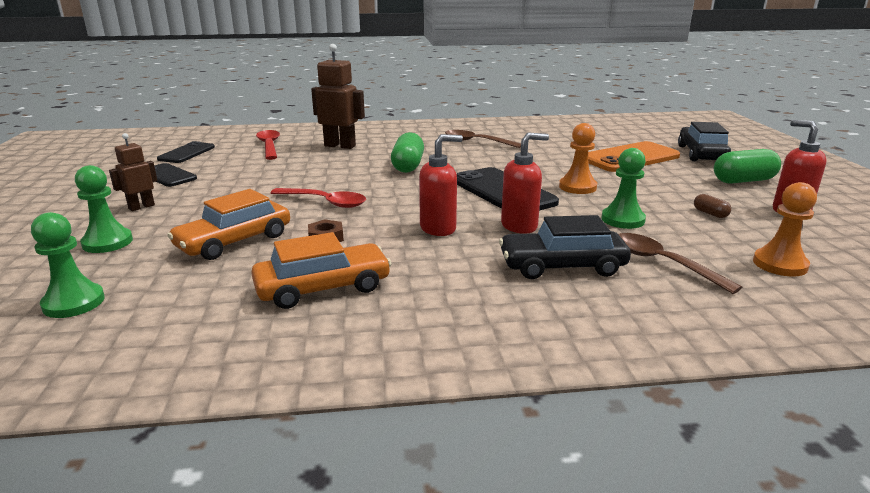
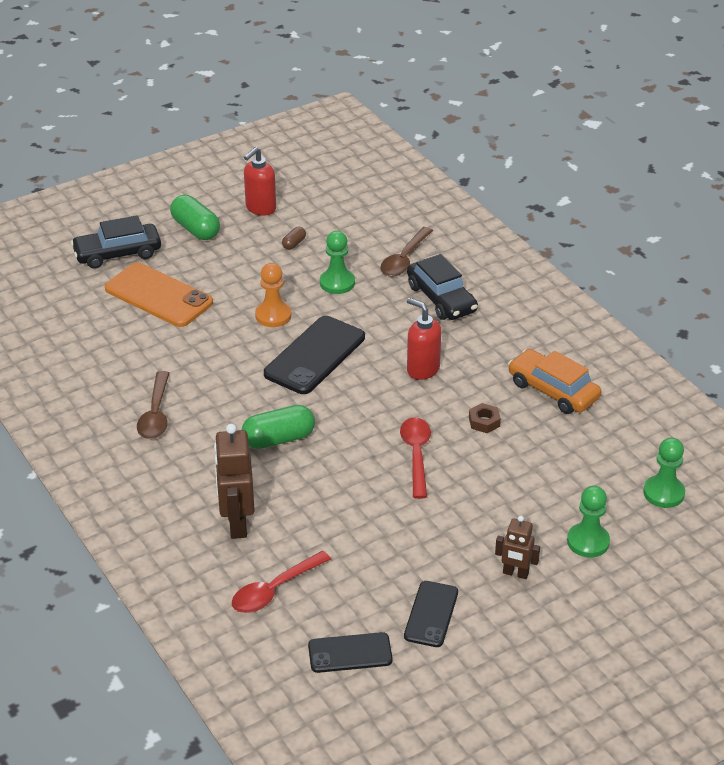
camera: 115 degrees left, 15 degrees up
(234, 241) = (528, 469): orange car -> none
(519, 226) = (387, 330): red soap dispenser -> none
(780, 264) = (371, 215): orange pawn -> none

